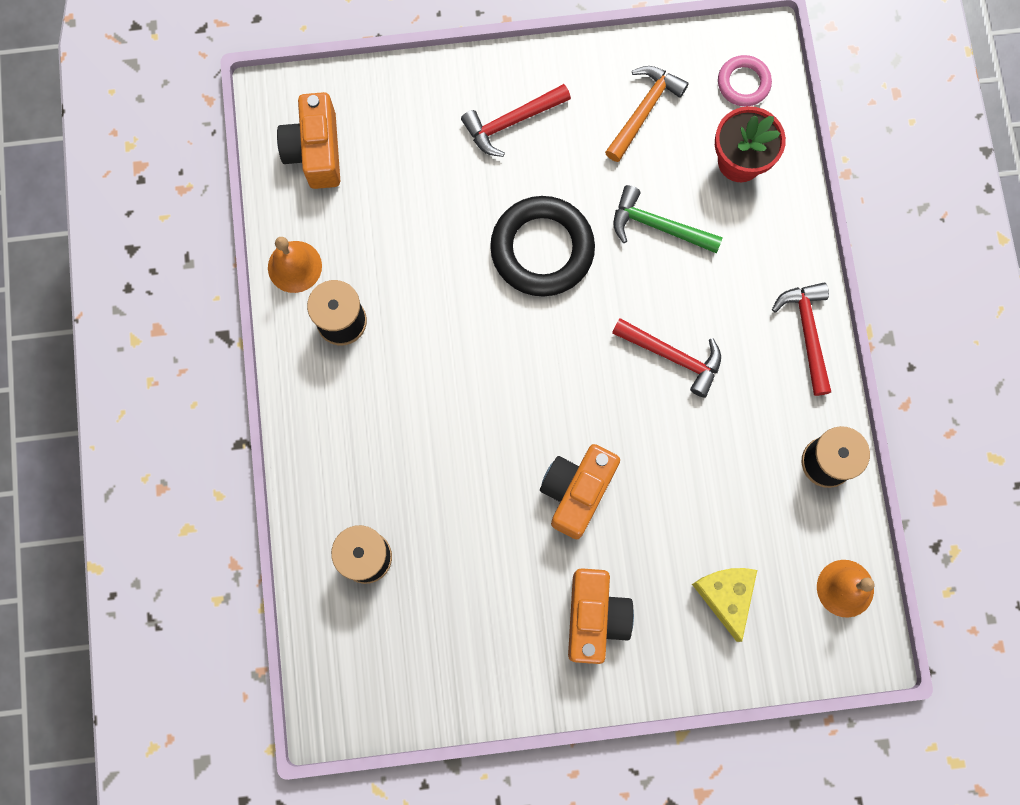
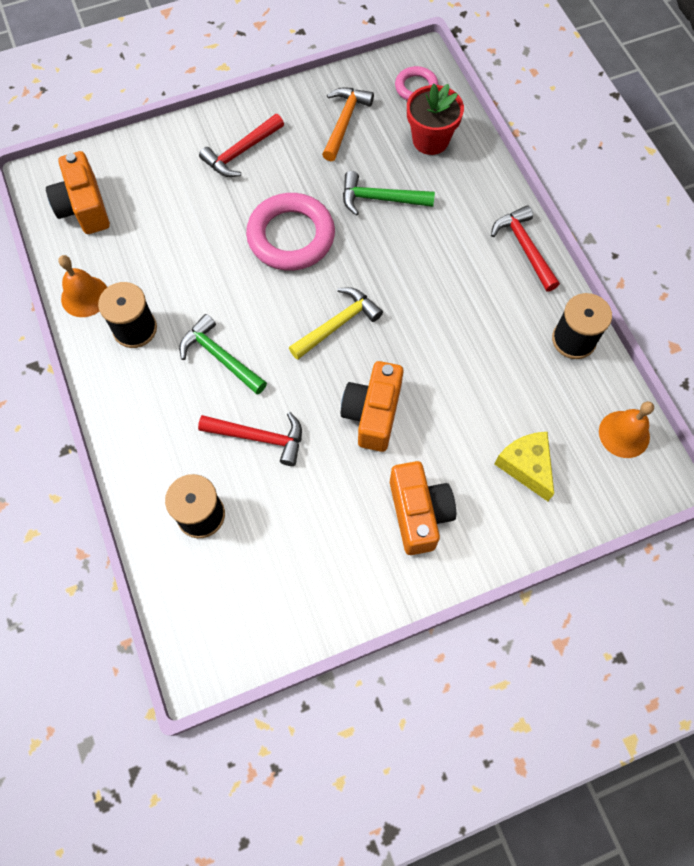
camera: 15 degrees left, 10 degrees down
(427, 380) = (220, 357): none -> green hammer
(542, 249) = (291, 236): black ring -> pink ring
(567, 374) = (338, 324): none -> yellow hammer
(673, 356) = (422, 290): red hammer -> red hammer (259, 437)

